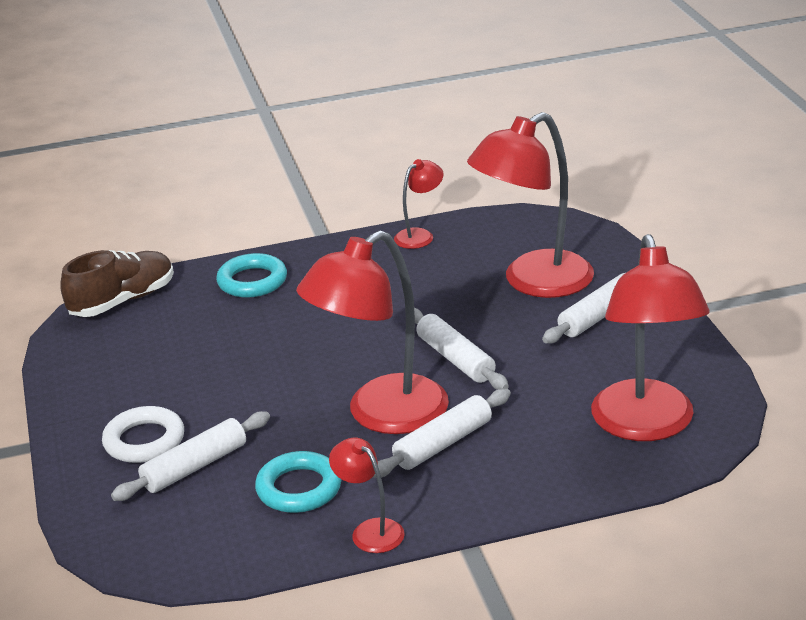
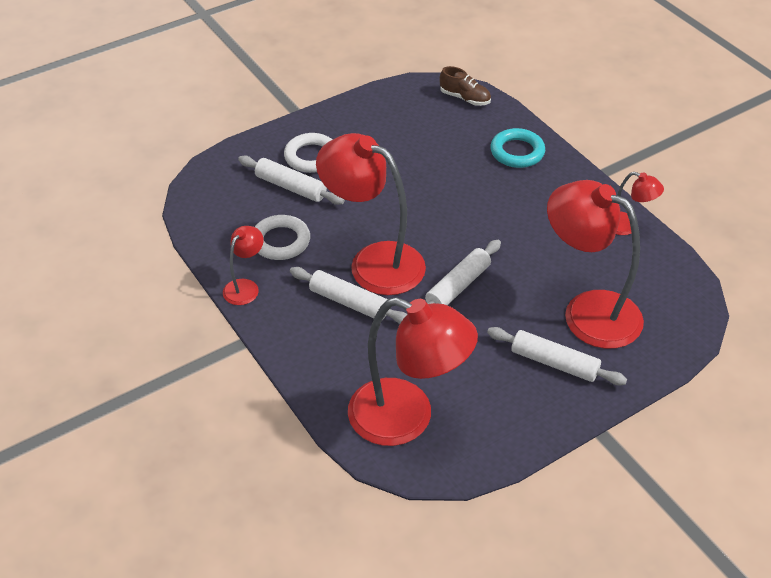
camera: 70 degrees right, 15 degrees up
(123, 301) = (465, 98): brown shoe -> brown shoe, size x0.65
(299, 488) = (281, 241): turquoise ring -> white ring
(646, 426) = (407, 418): red lamp -> red lamp turned 135 degrees counterclockwise

